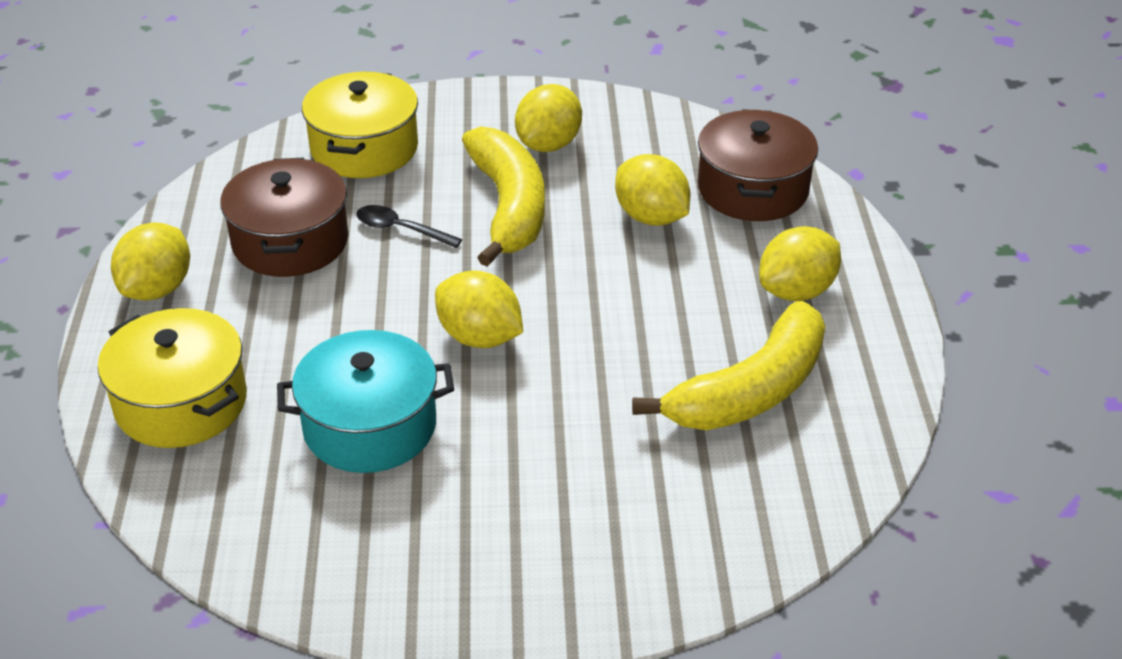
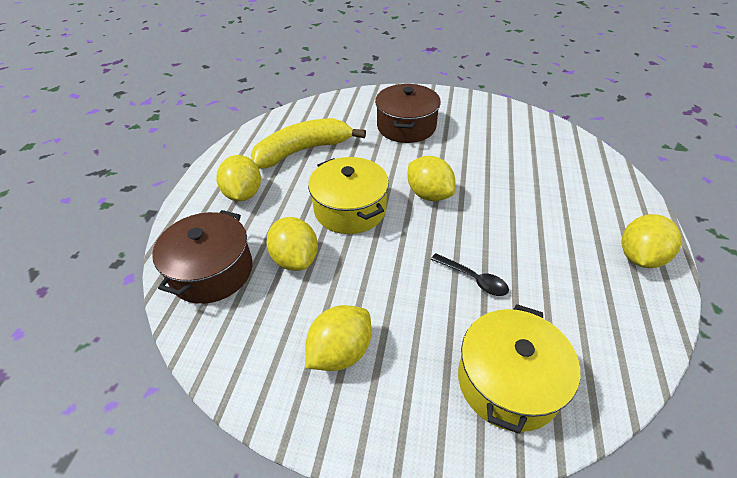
camera: 165 degrees left, 5 degrees up
(181, 403) = (591, 183): yellow pot -> yellow pot (350, 209)
(290, 241) = (555, 282): brown pot -> brown pot (406, 126)
(370, 426) = (489, 160): turquoise pot -> none
(508, 207) = (391, 286): yellow banana -> none
(796, 291) = (243, 194): yellow lemon -> yellow lemon turned 75 degrees counterclockwise

